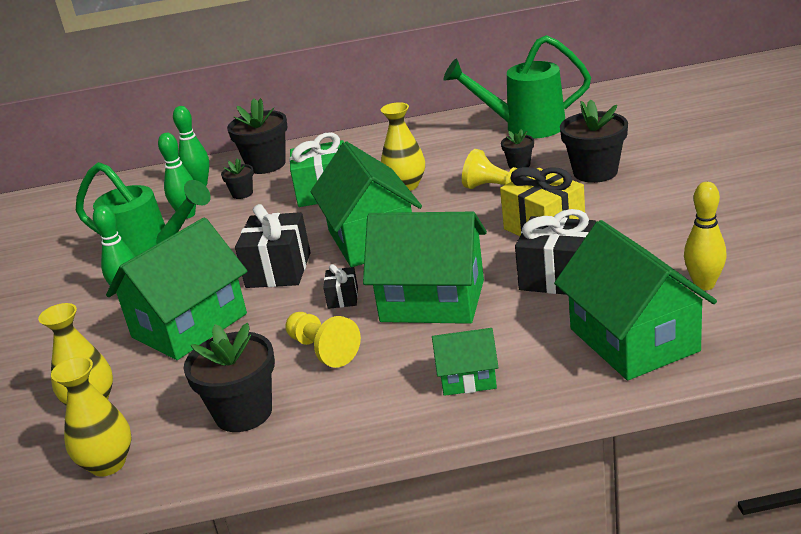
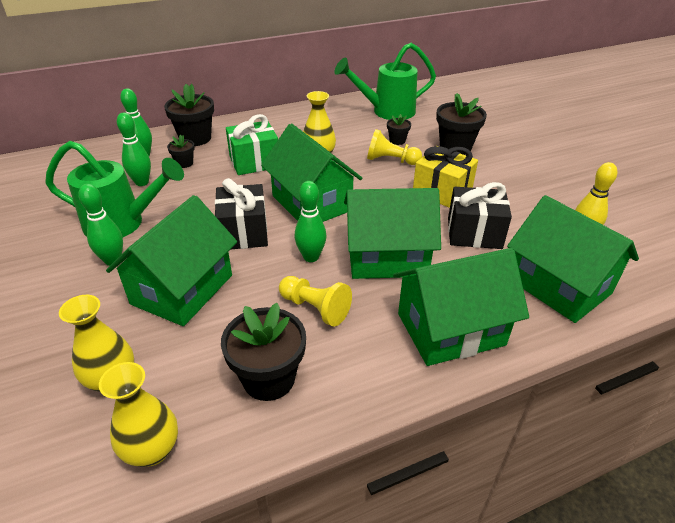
camera: 20 degrees left, 10 degrees up
(343, 298) = (311, 257): black gift -> green bowling pin
(468, 379) = (450, 329): green house -> green house, size x1.98

